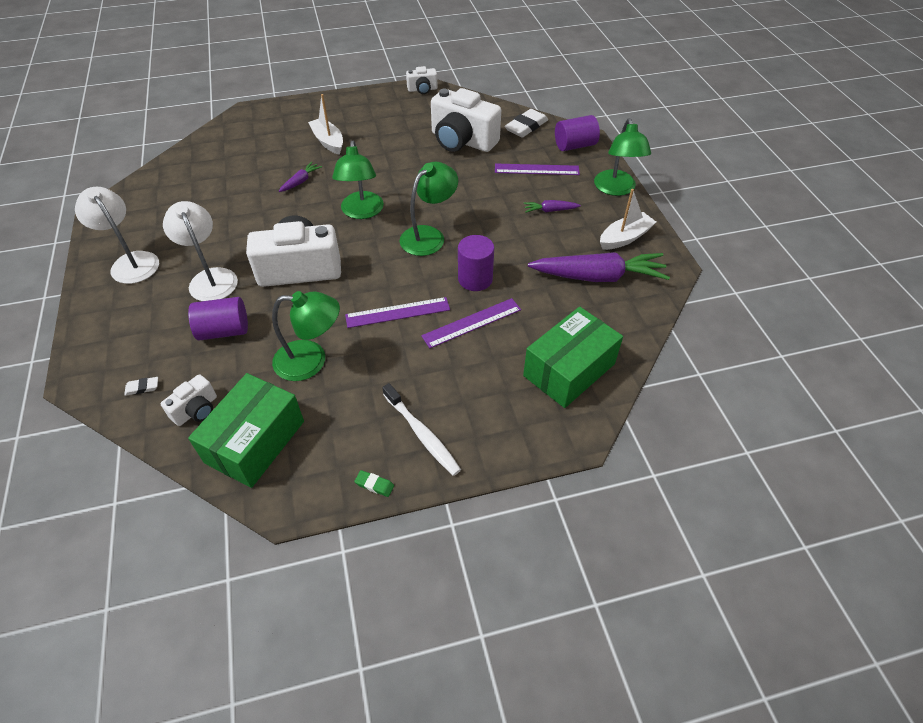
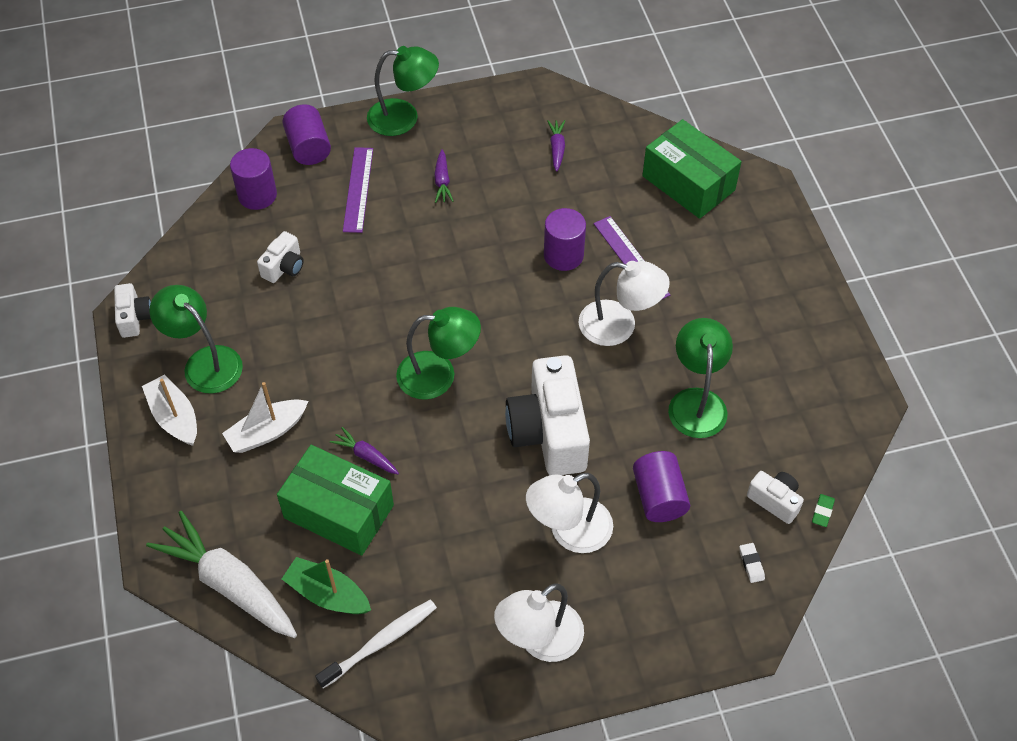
camera: 90 degrees left, 5 degrees up
(204, 170) = (328, 594): none -> green boat
(225, 135) = (229, 584): none -> white carrot
(255, 442) = (806, 437): green box -> green box (339, 511)
(374, 485) = (838, 333): green eraser -> green eraser (822, 512)
(397, 312) = (619, 326): purple ruler -> white lamp
(422, 434) = (778, 298): white toothbrush -> white toothbrush (380, 642)
(429, 236) = (487, 300): green lamp -> green lamp (205, 362)
(462, 141) = (284, 267): white camera -> white camera, size x0.48
(526, 127) = (257, 195): white eraser -> purple cylinder
(598, 277) = (557, 148): purple carrot -> purple carrot, size x0.45
(624, 238) = (493, 120): white boat -> white boat (174, 417)

